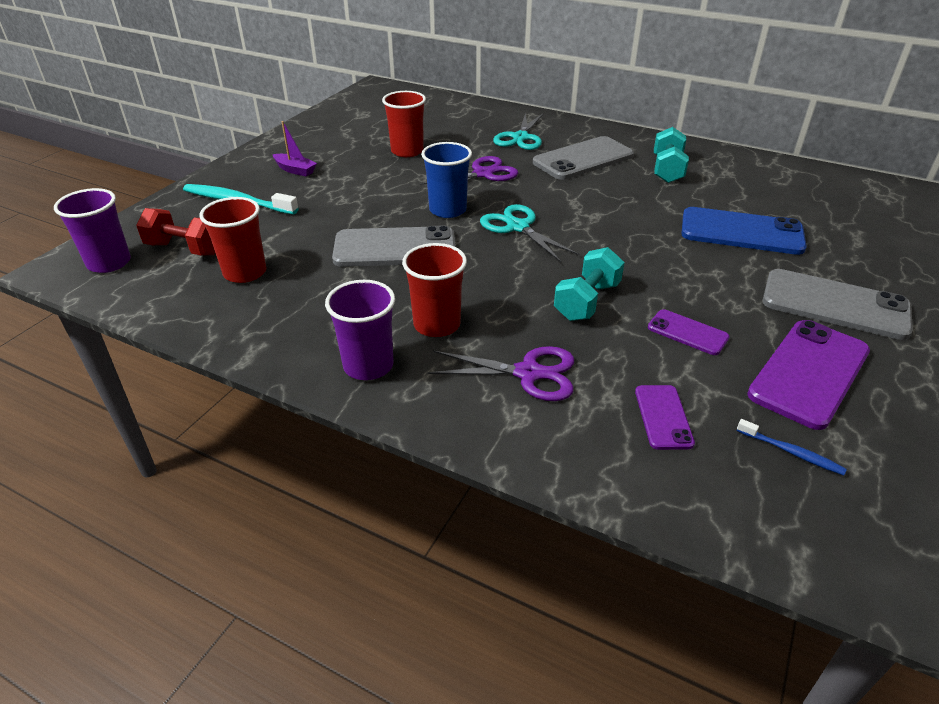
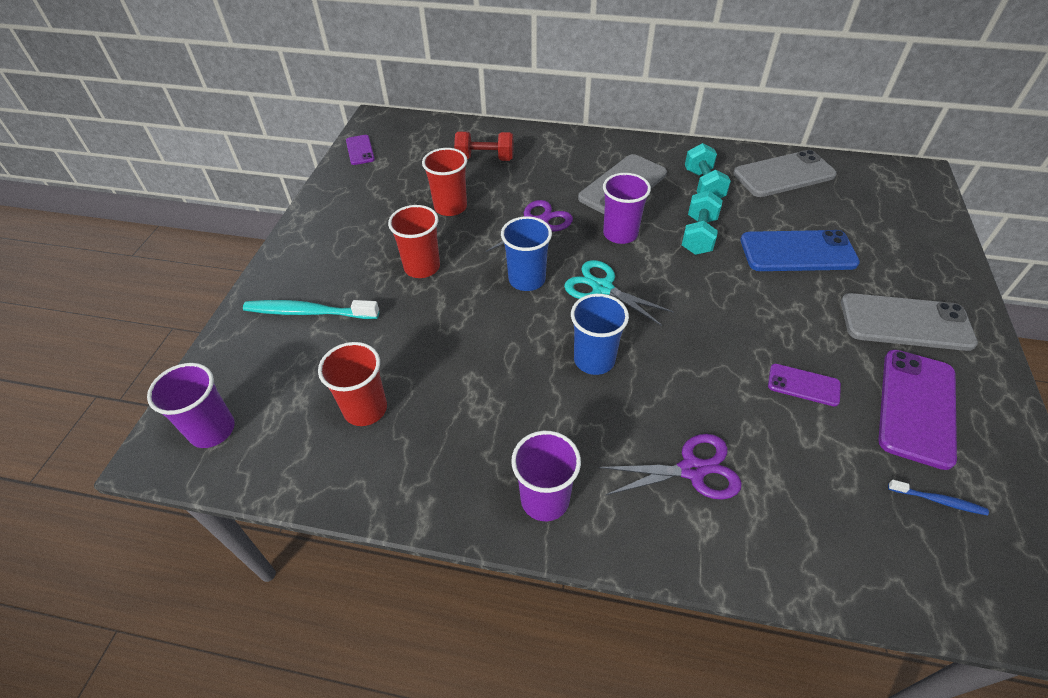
camera: 15 degrees left, 10 degrees up
(185, 249) = (285, 391): red dumbbell -> red dumbbell (485, 159)
(295, 170) = (348, 255): purple boat -> none
(395, 248) = (499, 341): grey phone -> grey phone (784, 175)
(437, 324) = (584, 431): red cup -> red cup (422, 267)
(478, 276) = (594, 359): none -> blue cup
(520, 138) = (552, 168): turquoise scissors -> none
(559, 192) = (620, 234): none -> purple cup
(587, 301) = (704, 368): turquoise dumbbell -> turquoise dumbbell (698, 236)
(663, 417) = (824, 490): purple phone -> purple phone (360, 150)

